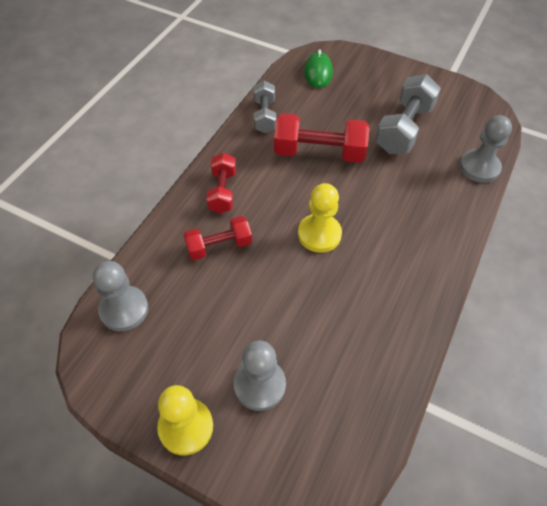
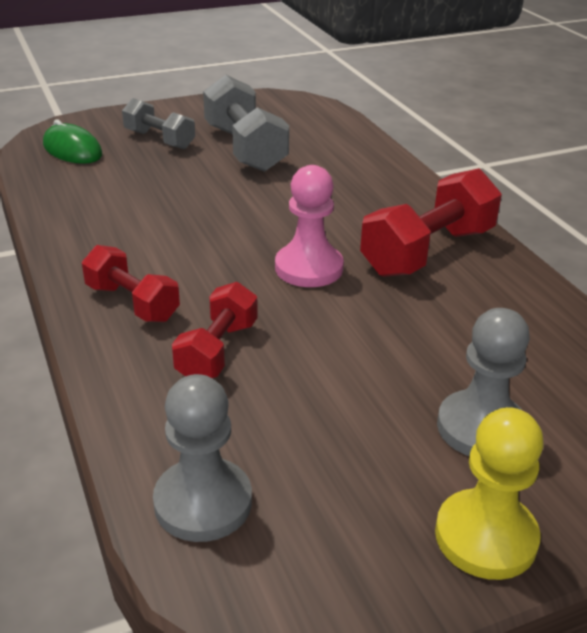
camera: 50 degrees left, 20 degrees down
(264, 116) = (68, 213): grey dumbbell -> grey dumbbell (159, 140)
(319, 152) = (190, 208): red dumbbell -> red dumbbell (428, 251)
(319, 234) = (309, 268): yellow pawn -> pink pawn
(479, 167) = (358, 140): grey pawn -> none

